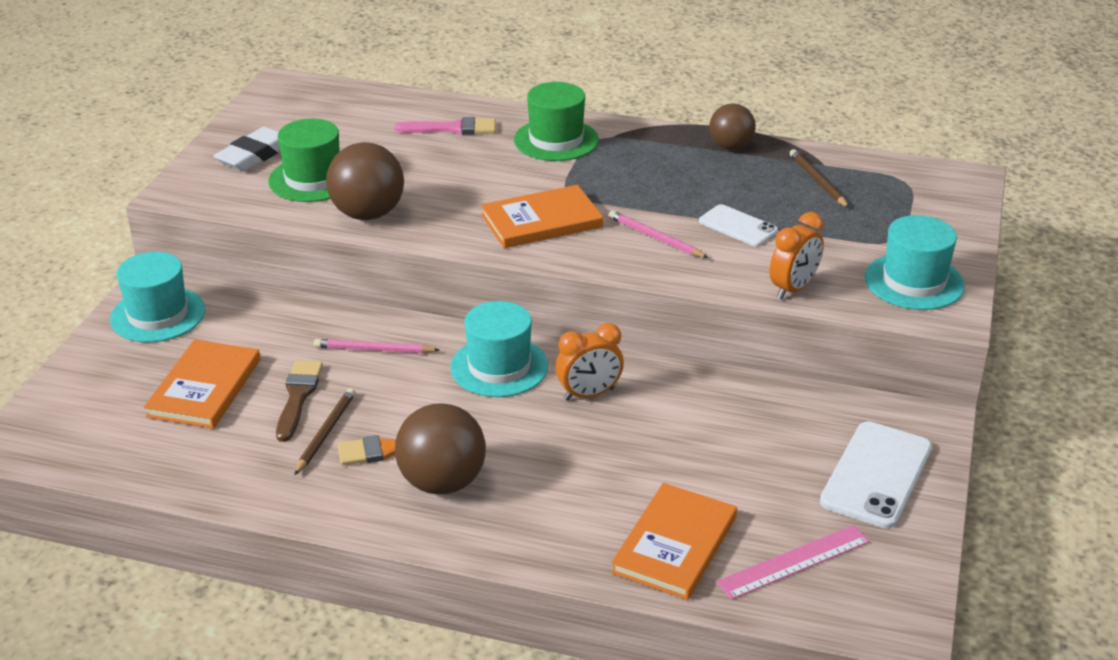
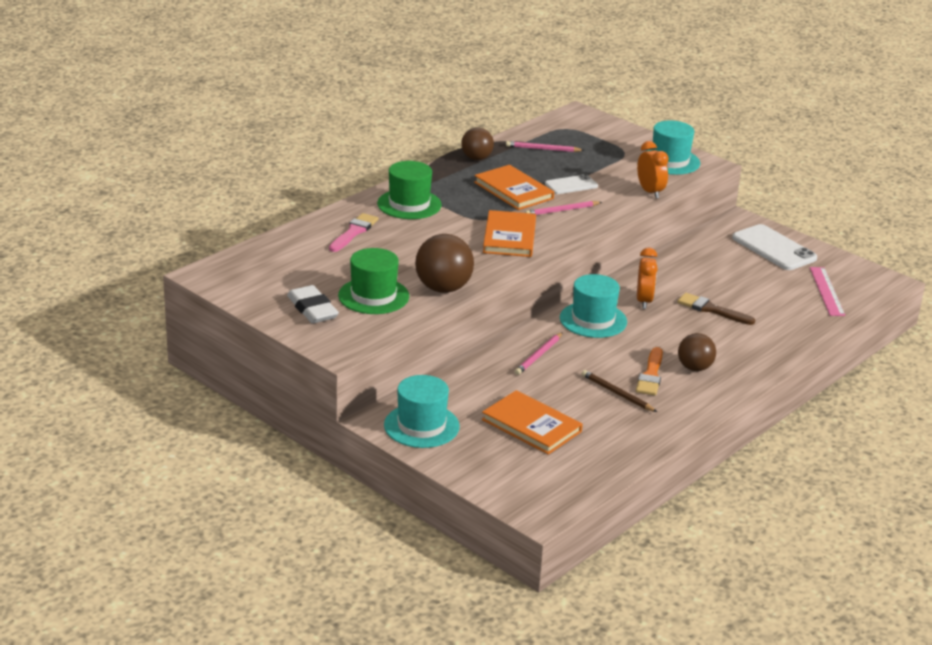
camera: 65 degrees left, 5 degrees down
(298, 397) = (570, 394): brown brush -> brown brush (711, 309)
(442, 482) = (694, 368): brown ball -> brown ball, size x0.64
(674, 545) = (794, 317): orange book -> orange book (513, 190)
(817, 181) = (543, 149): brown pencil -> pink pencil

